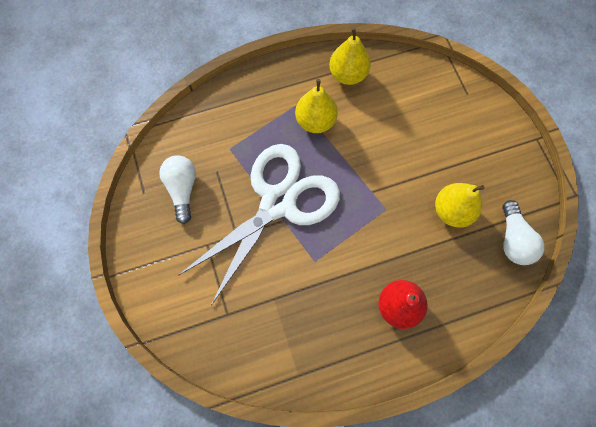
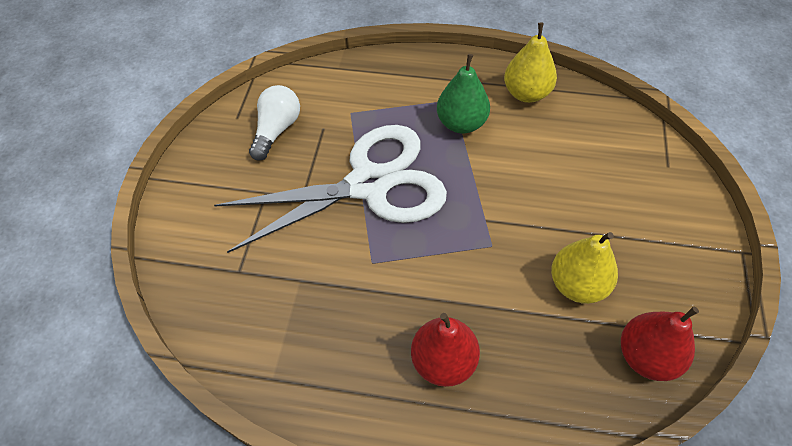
camera: 30 degrees right, 15 degrees down
(315, 121) = (461, 123): yellow pear -> green pear
(513, 239) = (646, 356): white light bulb -> red pear

